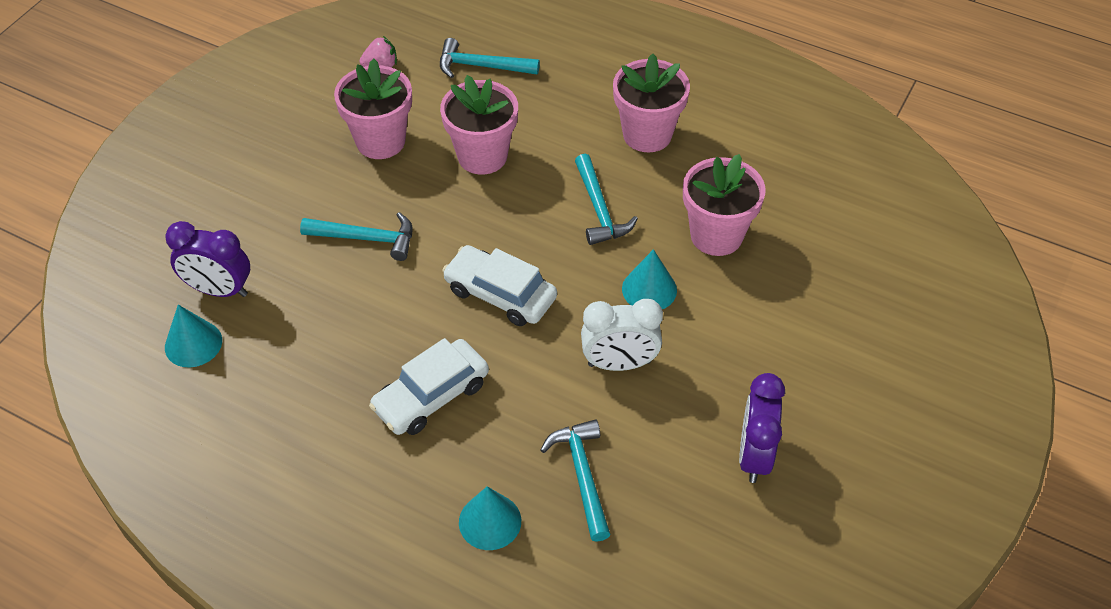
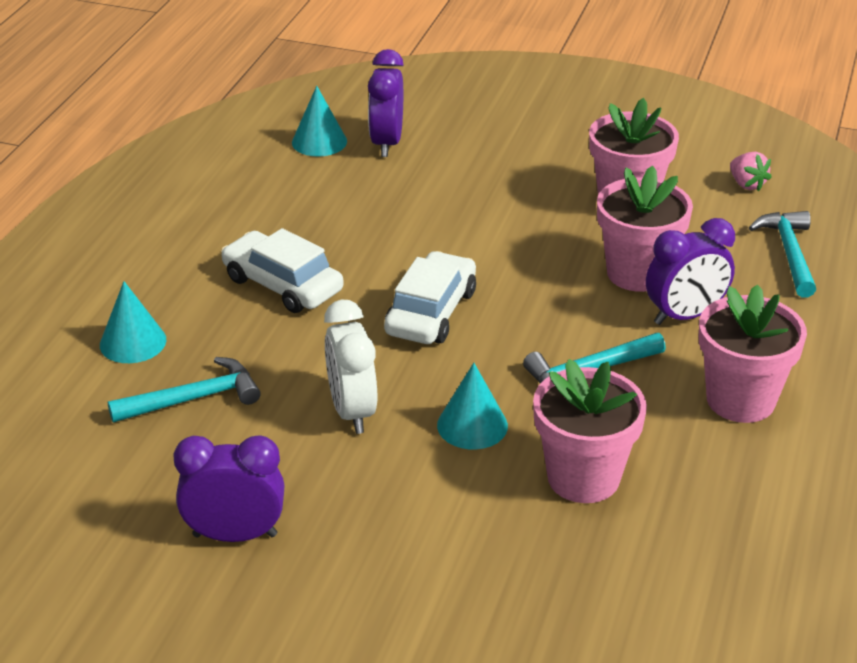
camera: 80 degrees right, 15 degrees down
(366, 238) = (481, 214): turquoise hammer -> none
(544, 141) = (685, 316): none -> purple clock

